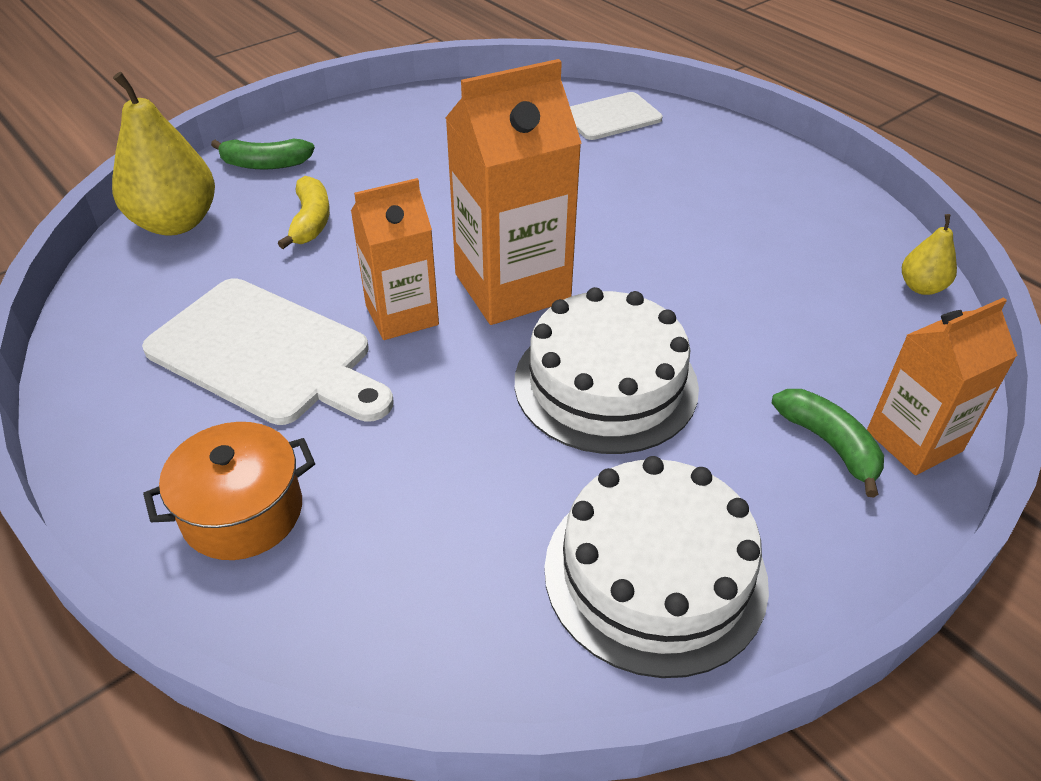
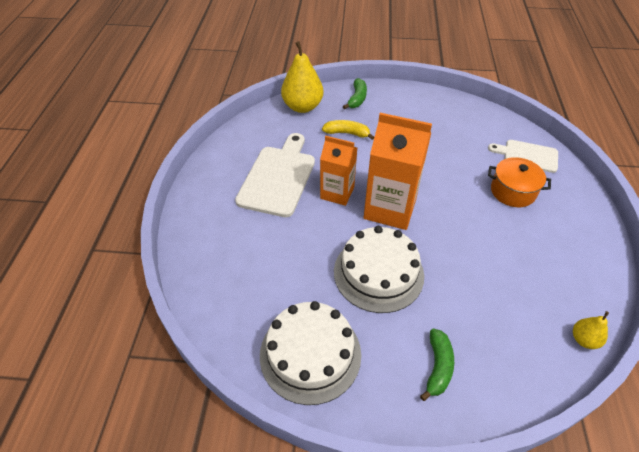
camera: 45 degrees right, 5 degrees up
(242, 512) = (216, 228): orange pot -> orange pot (512, 191)
(265, 164) = (357, 98): green banana -> green banana turned 120 degrees counterclockwise
(266, 354) = (278, 177): white cutting board -> white cutting board turned 150 degrees counterclockwise
(310, 221) = (347, 133): yellow banana -> yellow banana turned 120 degrees counterclockwise
(914, 441) = (478, 397): orange carton -> none

